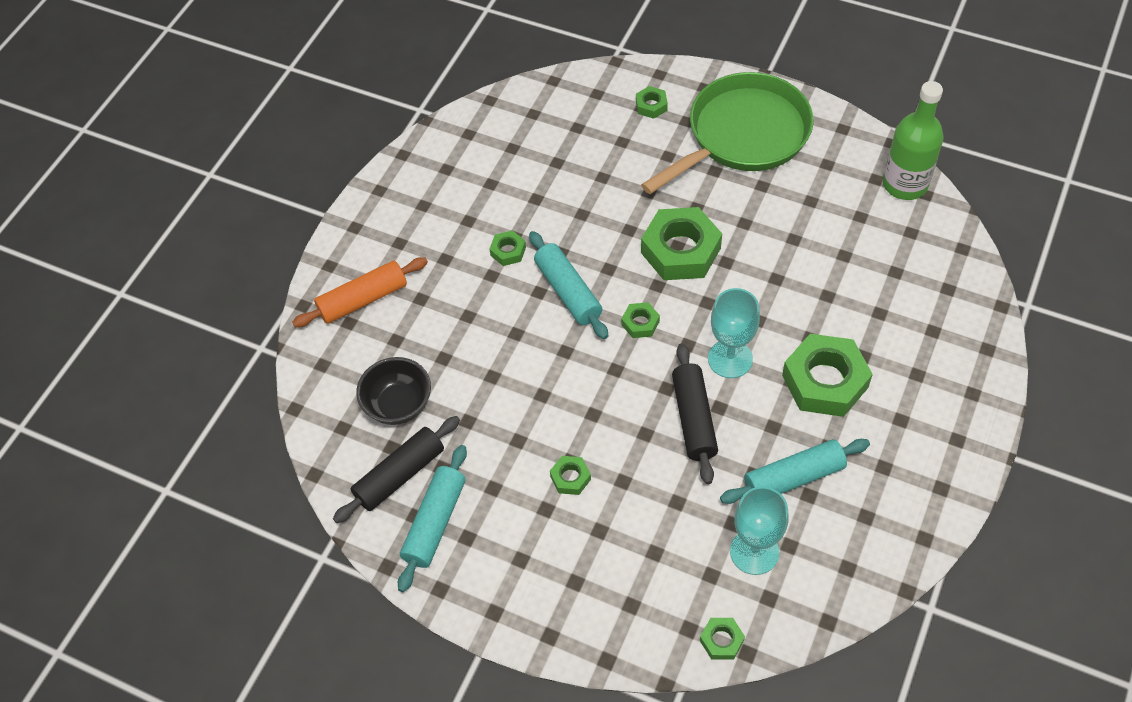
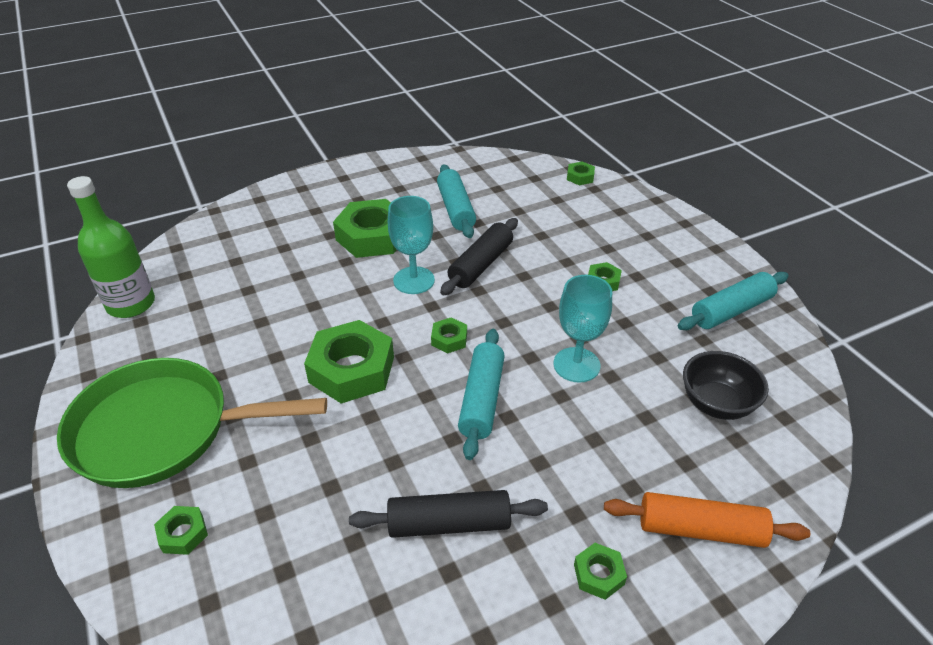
camera: 145 degrees left, 15 degrees down
(400, 475) = (744, 353): black rolling pin -> black rolling pin (449, 523)
(508, 251) = (502, 475): green nut -> green nut (598, 574)
(754, 552) = (520, 195): turquoise goblet -> turquoise goblet (576, 365)
(794, 478) = (456, 209): turquoise rolling pin -> turquoise rolling pin turned 60 degrees clockwise

